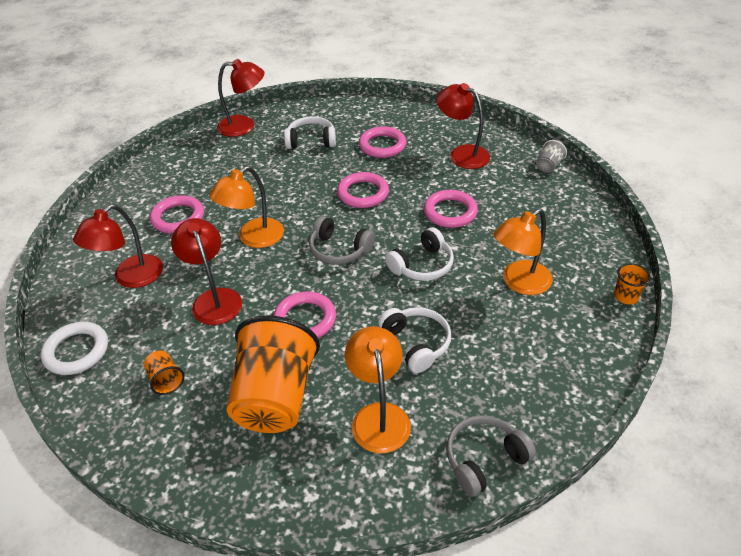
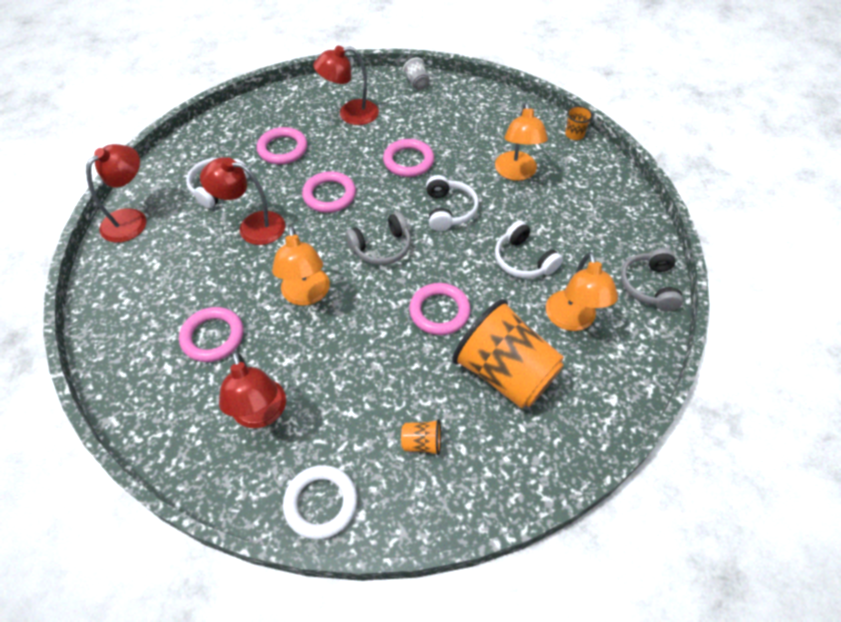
camera: 55 degrees left, 10 degrees up
(214, 299) = (355, 361): red lamp -> red lamp (252, 226)
(378, 416) = (572, 320): orange lamp -> orange lamp turned 120 degrees counterclockwise
(416, 343) = (523, 260): white headphones -> white headphones turned 135 degrees counterclockwise

